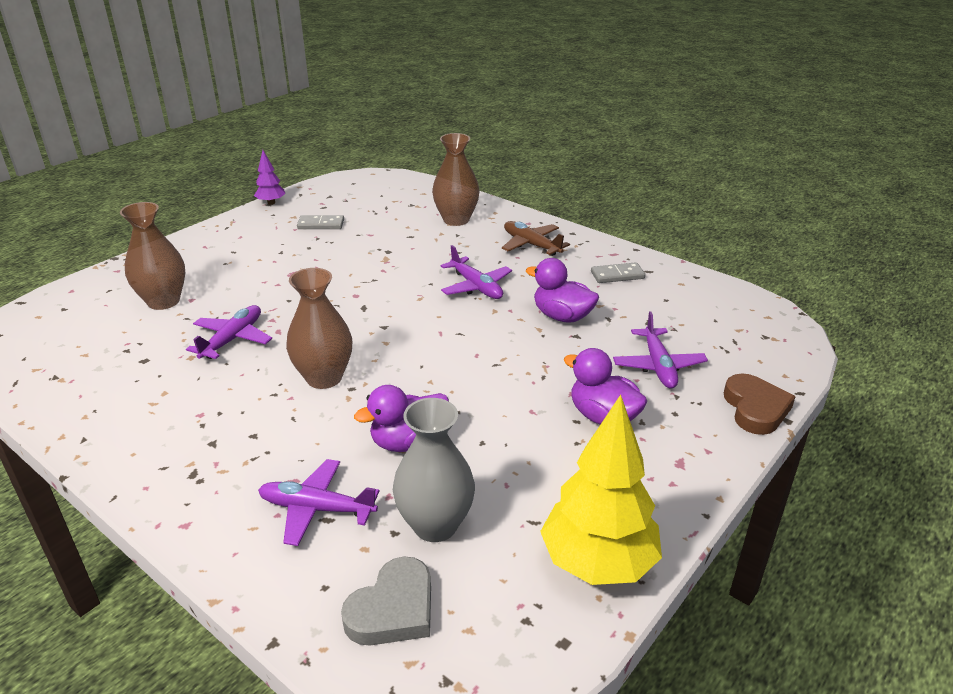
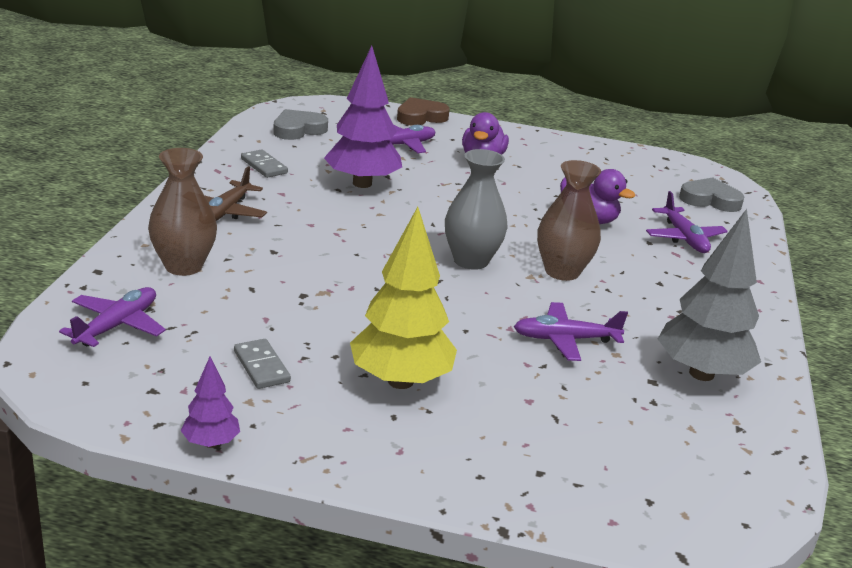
camera: 120 degrees left, 5 degrees down
(121, 390) = (701, 373): none -> grey tree
(163, 301) = (553, 420): brown vase -> none
(435, 525) = (643, 198): grey vase -> grey vase (471, 261)
(476, 286) = (343, 228): purple plane -> purple plane (117, 326)
(562, 316) = (362, 183): purple duck -> purple tree
(597, 563) = (608, 153): yellow tree -> yellow tree (400, 381)
(710, 310) = (298, 129): none -> grey heart

